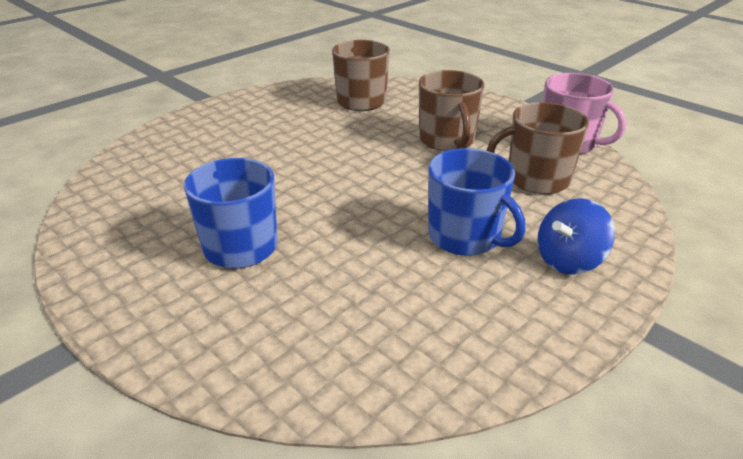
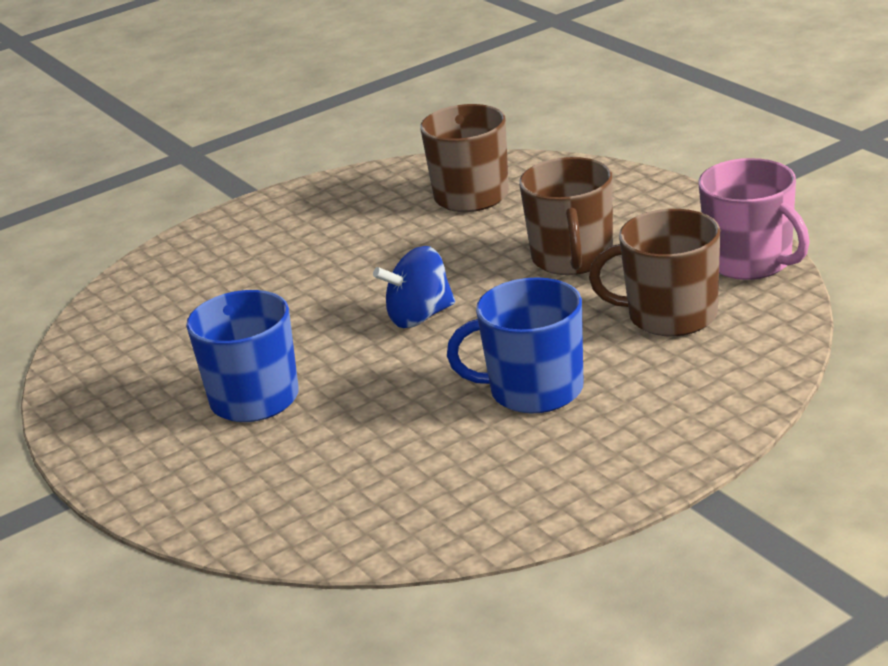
camera: 15 degrees right, 5 degrees down
(465, 237) = (534, 390): blue mug -> blue mug turned 120 degrees clockwise
(568, 260) = (650, 420): blue spinning top -> blue spinning top (419, 317)

